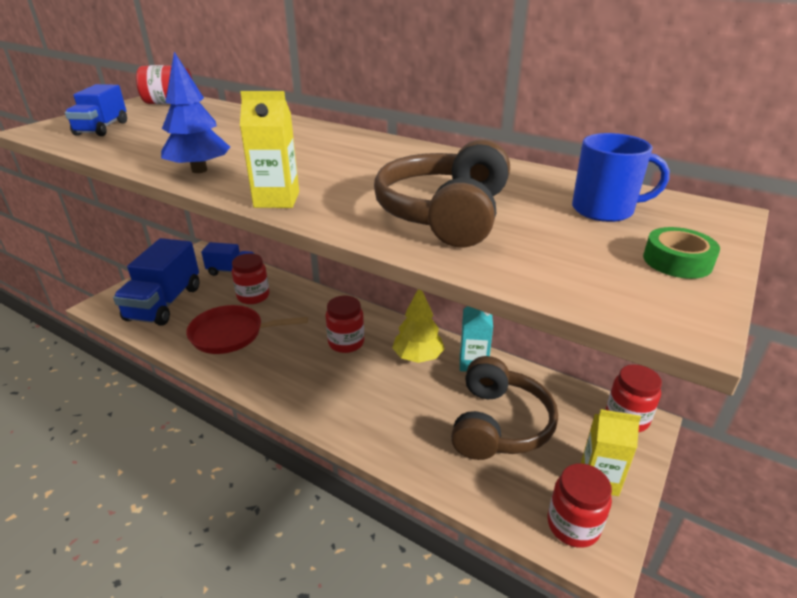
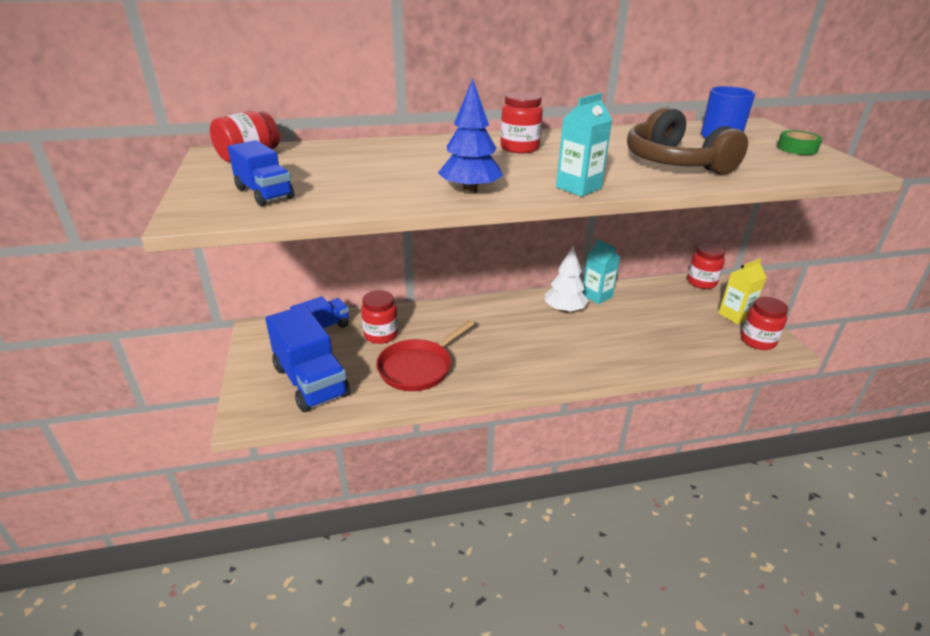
camera: 45 degrees left, 0 degrees up
(277, 199) = (578, 188): yellow carton -> turquoise carton
(346, 342) = (508, 326): red jar -> red jar (519, 148)
(418, 357) = (564, 310): yellow tree -> white tree
(498, 424) = (660, 319): brown headphones -> none

